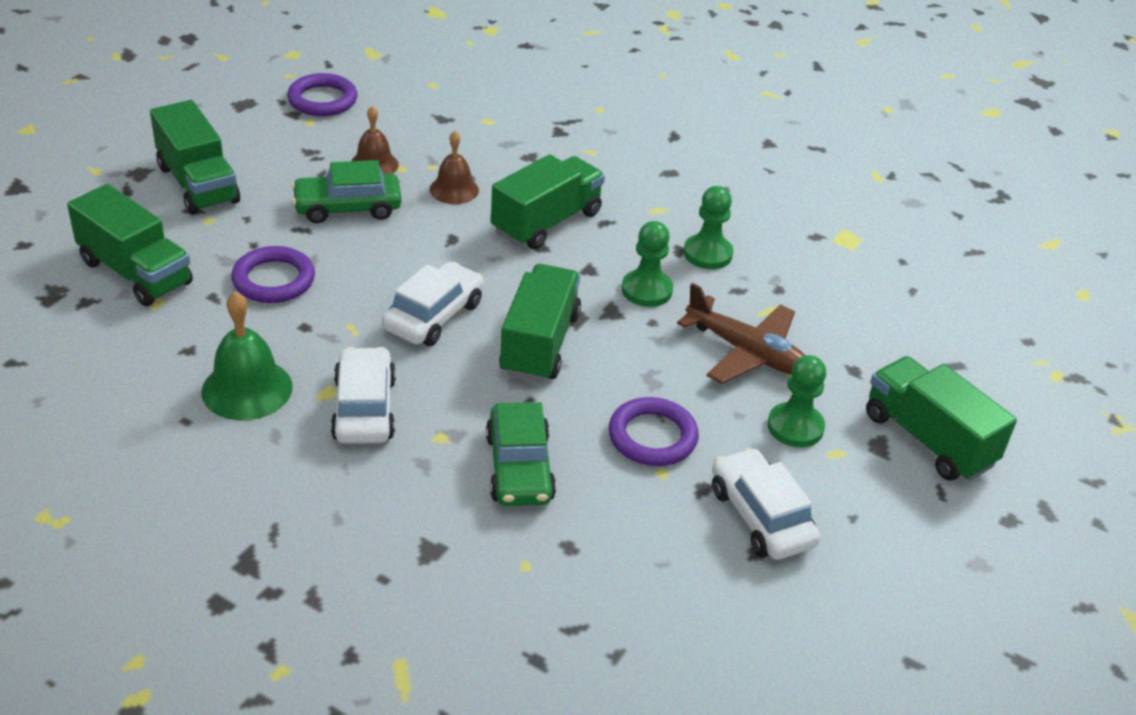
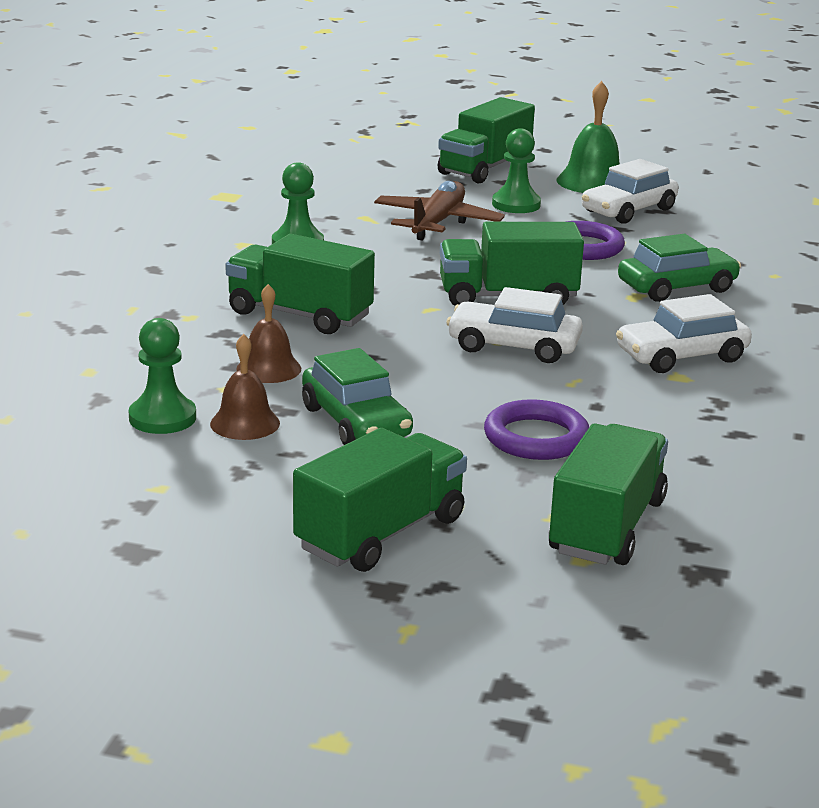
camera: 105 degrees left, 15 degrees down
(247, 389) = (720, 414): green bell -> green bell (592, 182)
(322, 100) = (90, 489): purple ring -> none
(646, 290) = (381, 263): green pawn -> green pawn (162, 418)

